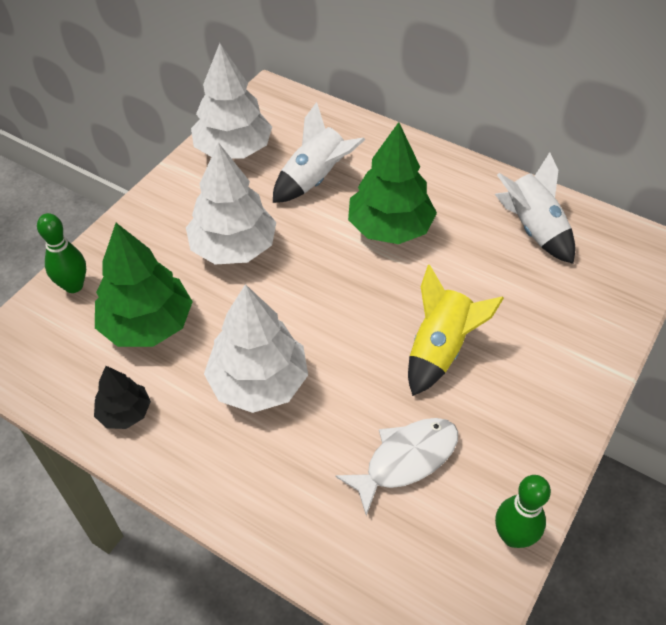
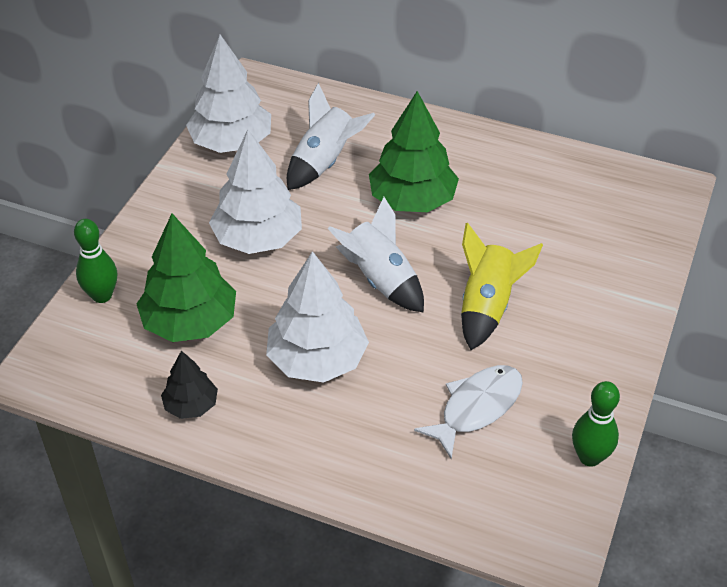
camera: 10 degrees left, 5 degrees down
(533, 229) = (554, 184): white rocket -> white rocket (380, 280)

